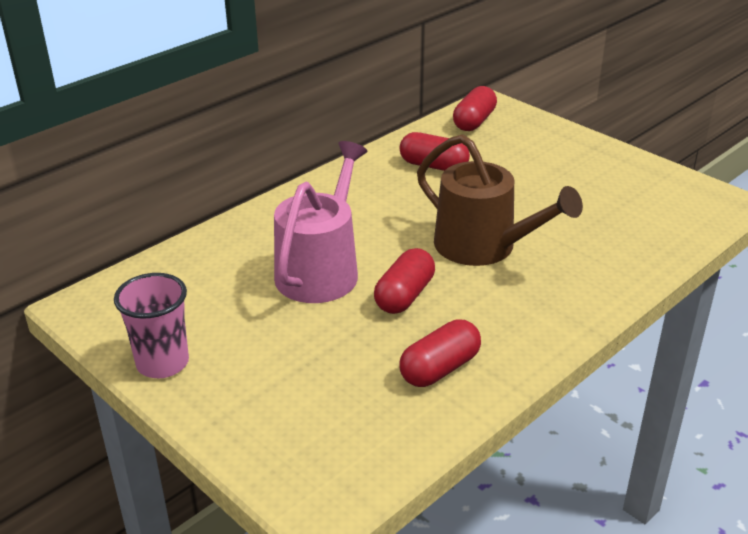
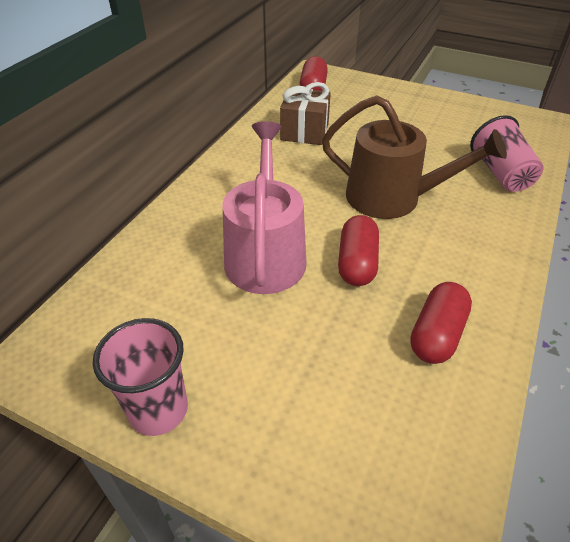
camera: 20 degrees left, 10 degrees up
(433, 166) = (304, 132): red capsule -> brown gift
(625, 247) = (500, 174): none -> pink cup

